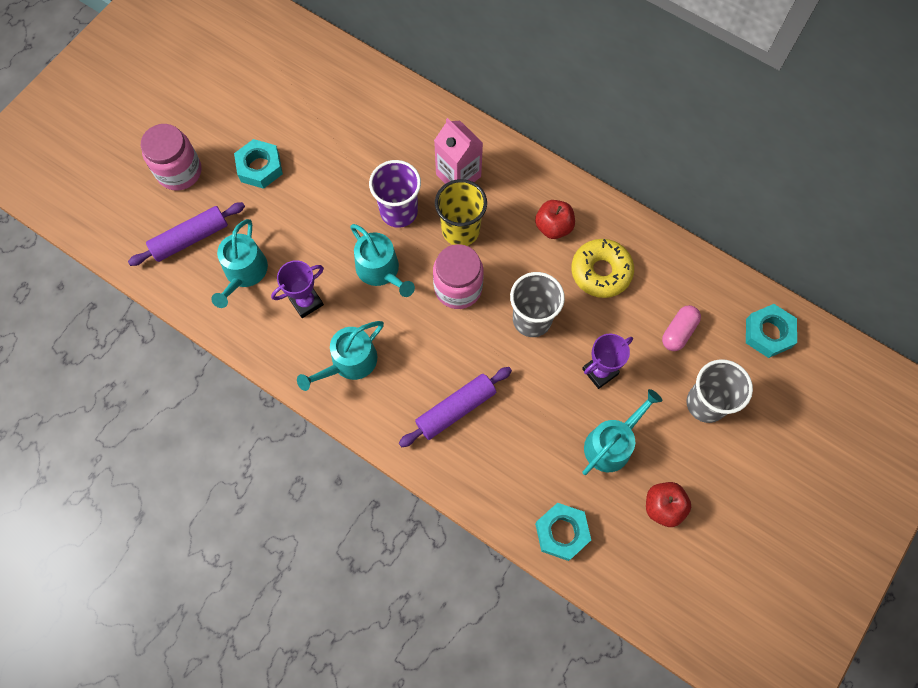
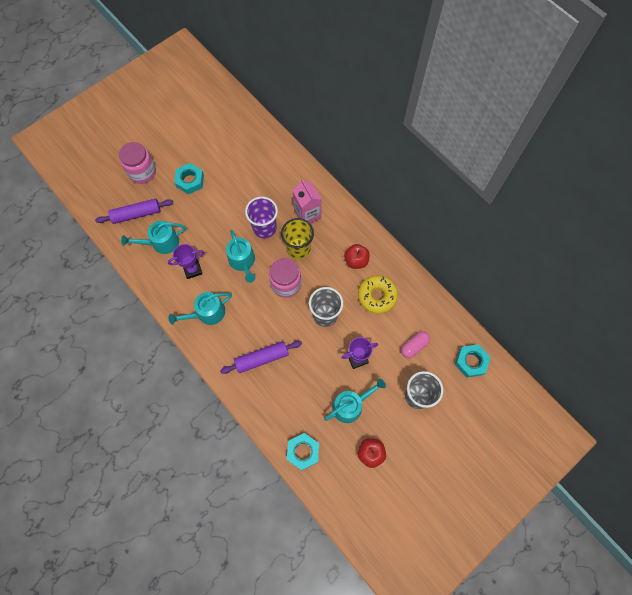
camera: 15 degrees right, 0 degrees up
(244, 272) = (161, 242): turquoise watering can -> turquoise watering can turned 45 degrees clockwise

